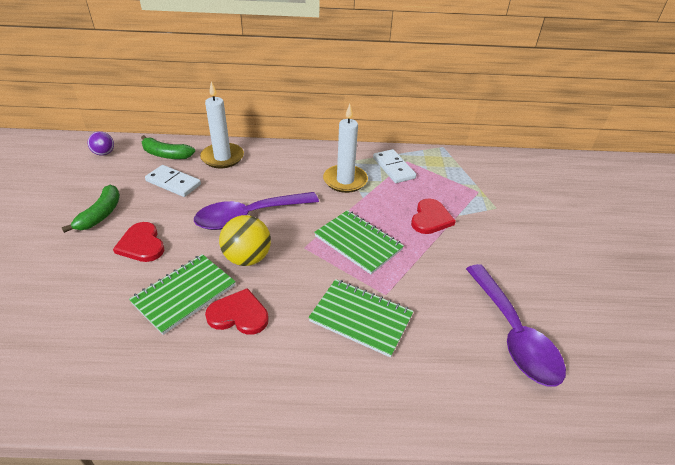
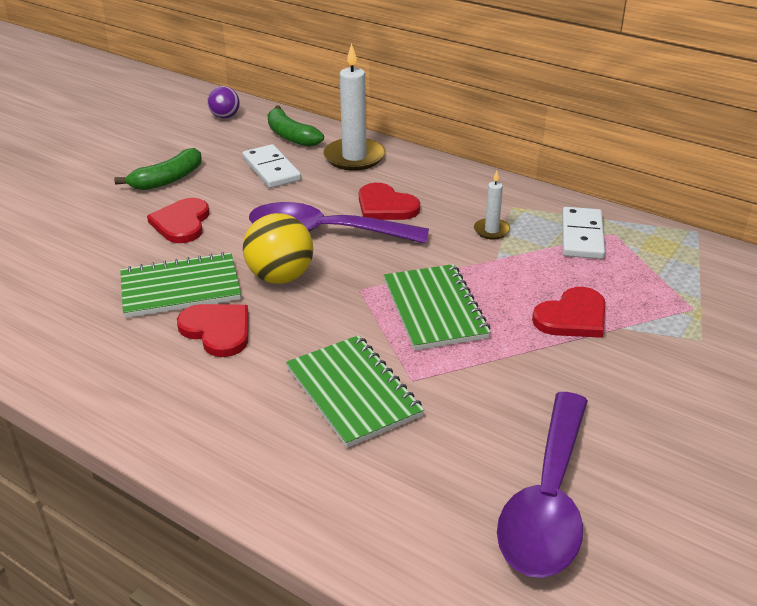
camera: 35 degrees right, 5 degrees down
(271, 185) = (385, 206): none -> red heart
(345, 180) = (491, 230): white candle -> white candle, size x0.52

